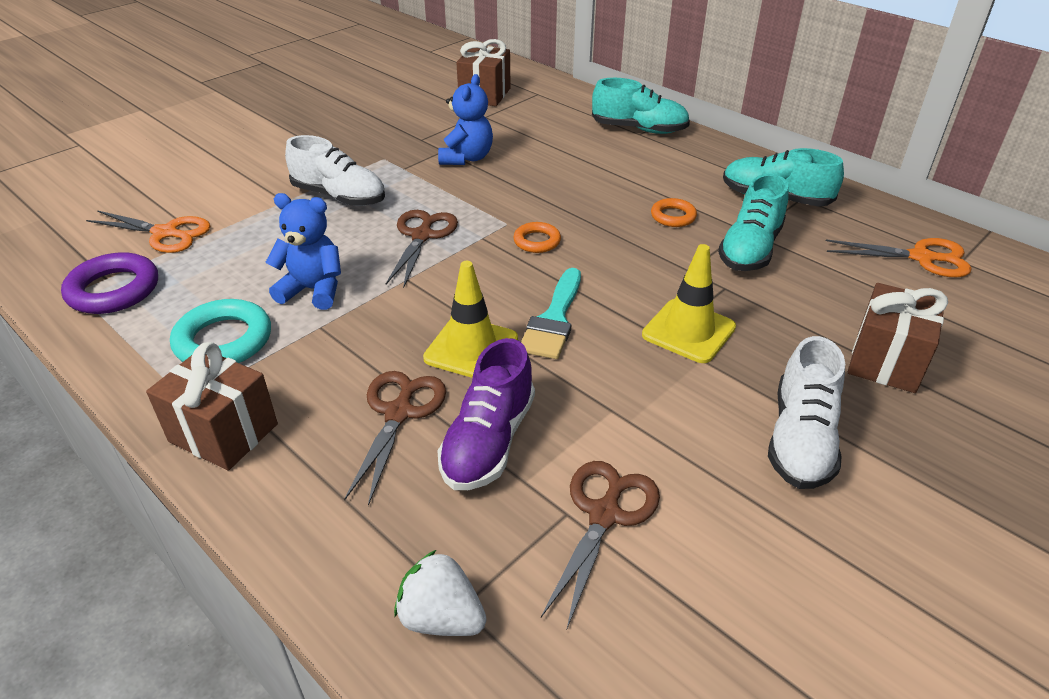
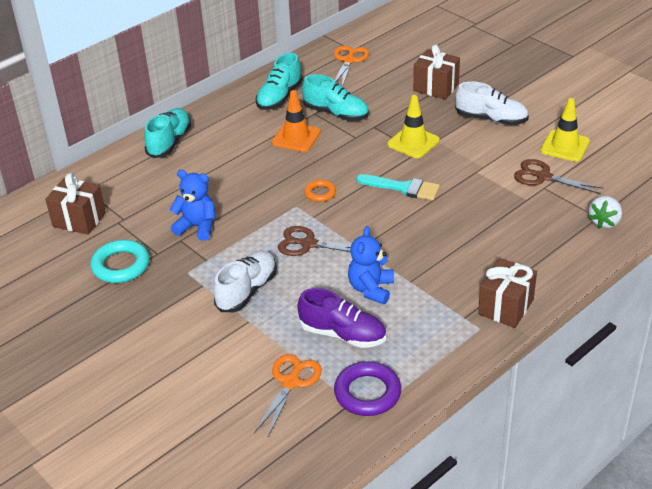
camera: 85 degrees left, 0 degrees up
(223, 340) = (425, 322): turquoise ring -> turquoise ring (121, 265)
(399, 413) = (484, 242): brown scissors -> none
(471, 348) = (430, 218): yellow traffic cone -> yellow traffic cone (565, 146)
(488, 441) = (502, 211): purple shoe -> purple shoe (343, 334)
(673, 216) = (296, 137): orange ring -> orange traffic cone

